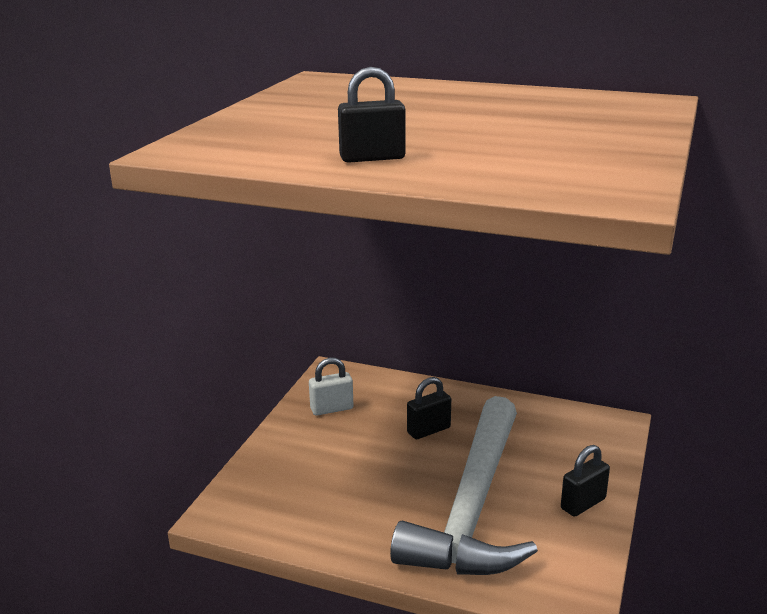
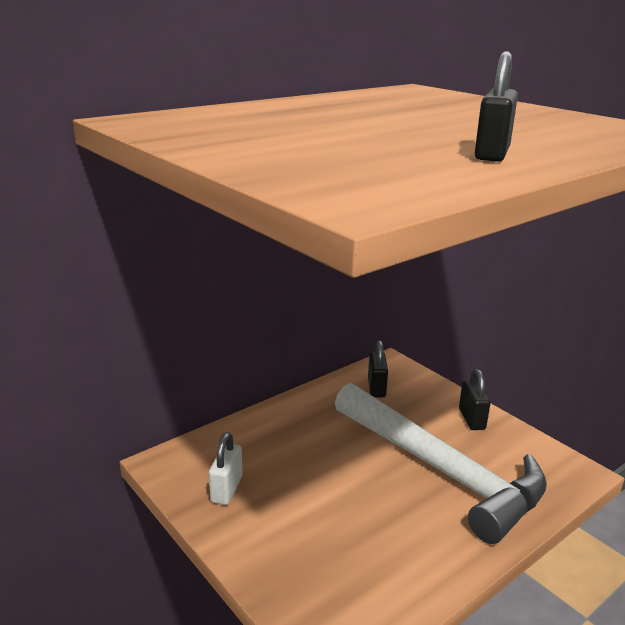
camera: 60 degrees left, 0 degrees up
(428, 430) = (319, 447): black padlock -> black padlock (376, 388)

